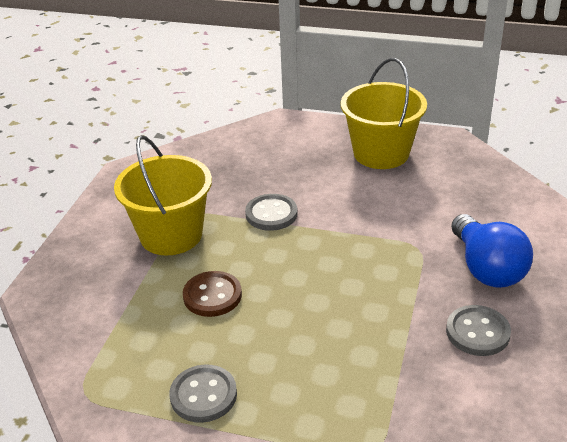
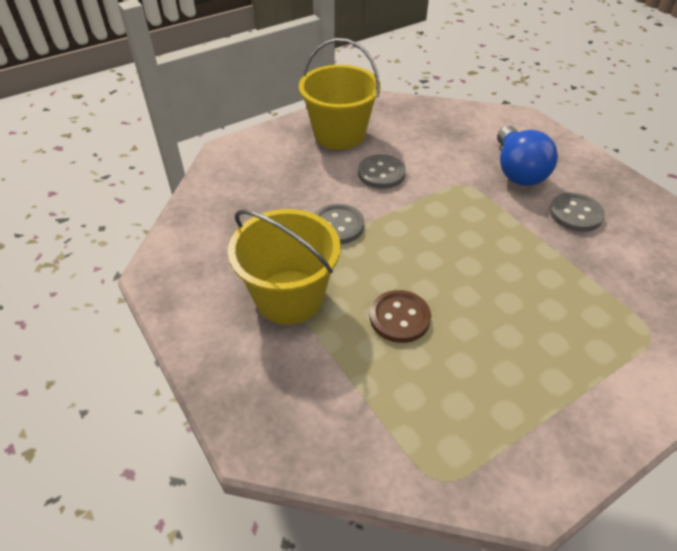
camera: 50 degrees left, 10 degrees up
(203, 395) = (516, 394): grey button -> grey button (381, 173)
(486, 268) = (517, 171): blue light bulb -> blue light bulb turned 60 degrees clockwise

